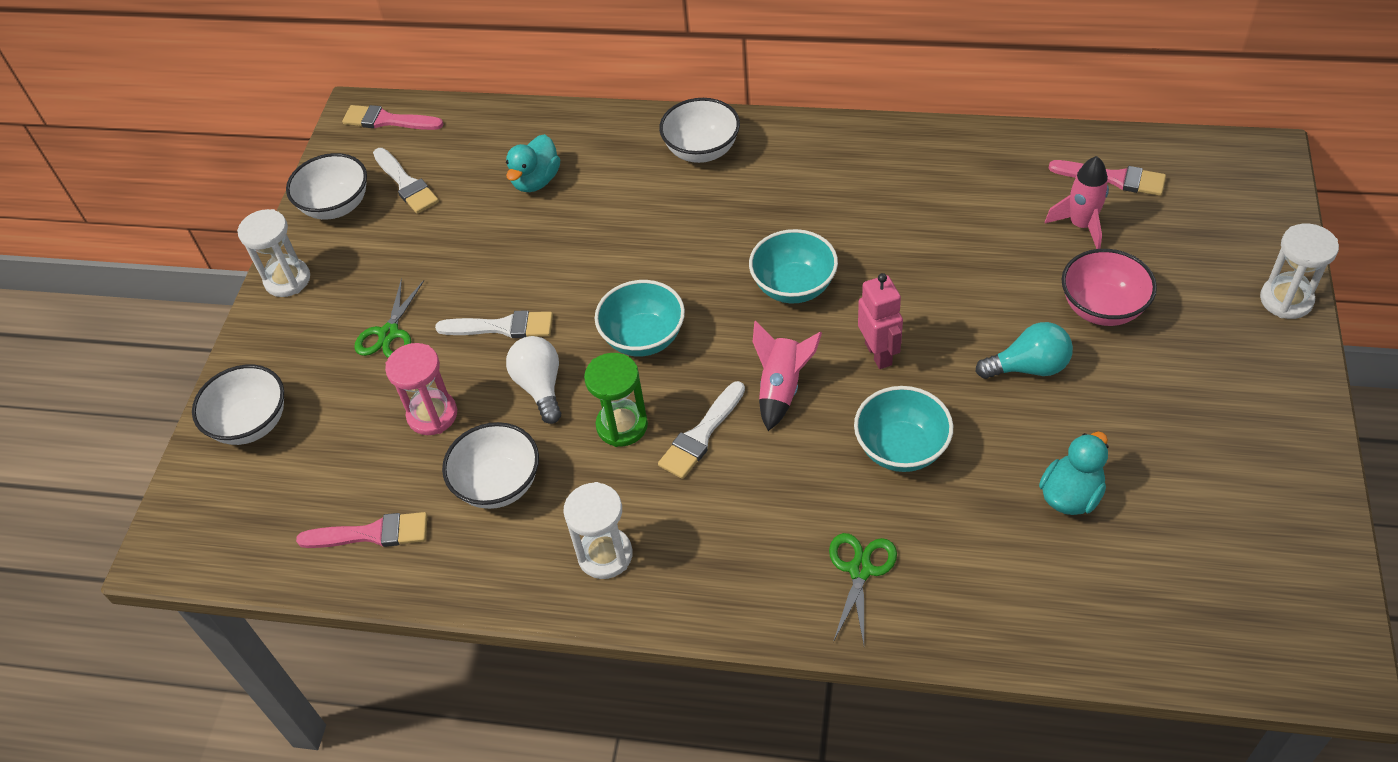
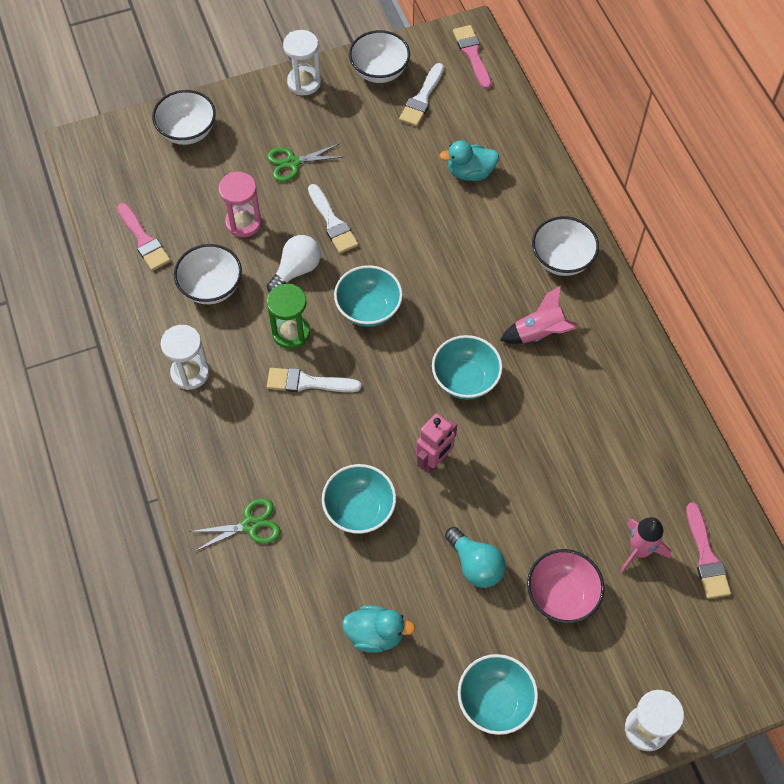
camera: 55 degrees right, 10 degrees up
(781, 388) = (371, 413): pink rocket -> pink rocket (539, 333)
(1203, 415) = (495, 701): none -> turquoise bowl

